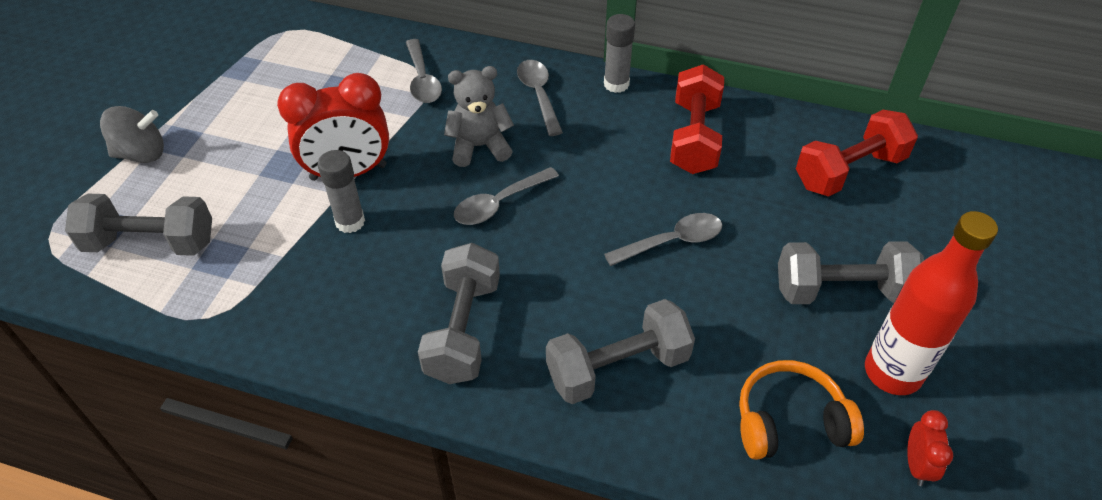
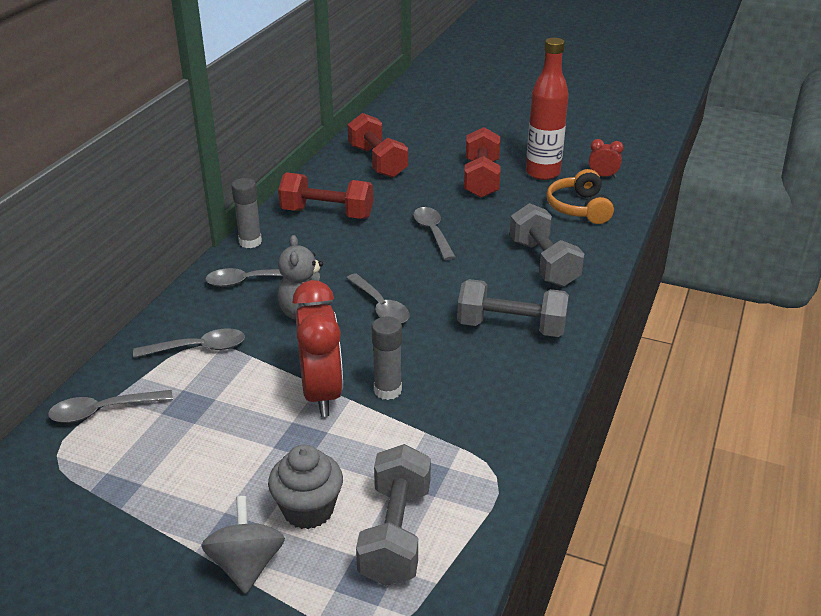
camera: 85 degrees left, 15 degrees down
(193, 182) = (308, 510): none -> grey cupcake
(337, 42) = (103, 411): none -> grey spoon
(841, 291) = (481, 179): grey dumbbell -> red dumbbell

